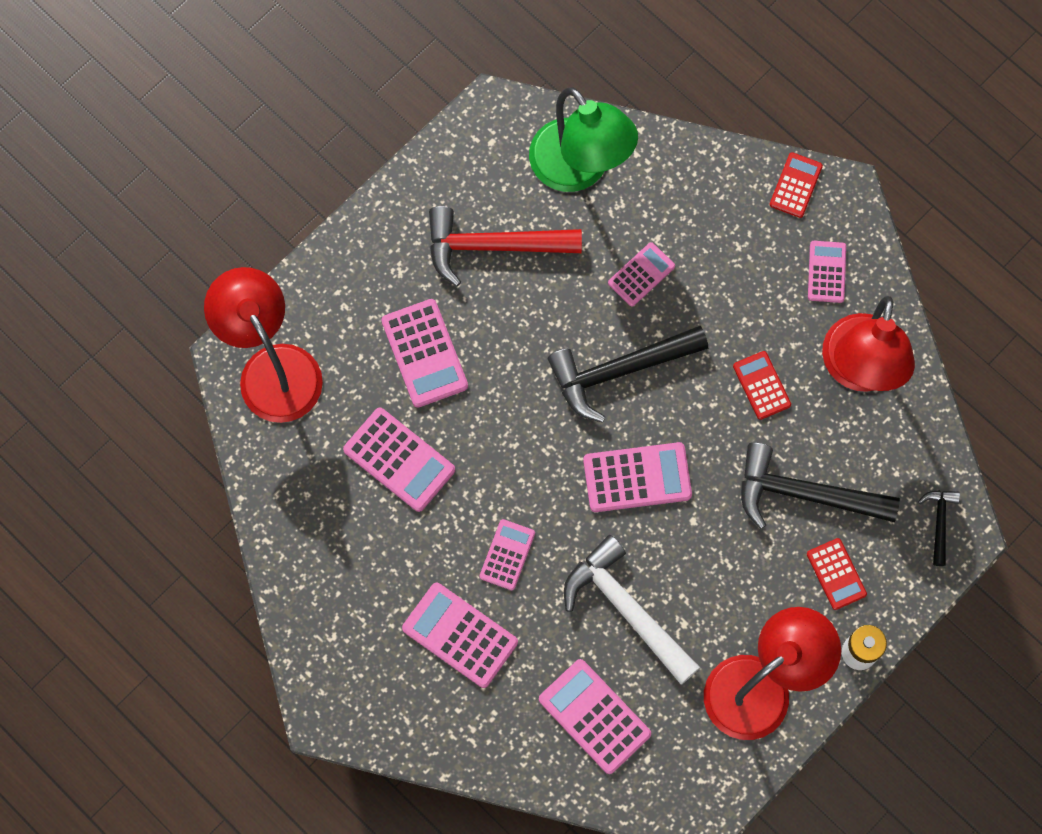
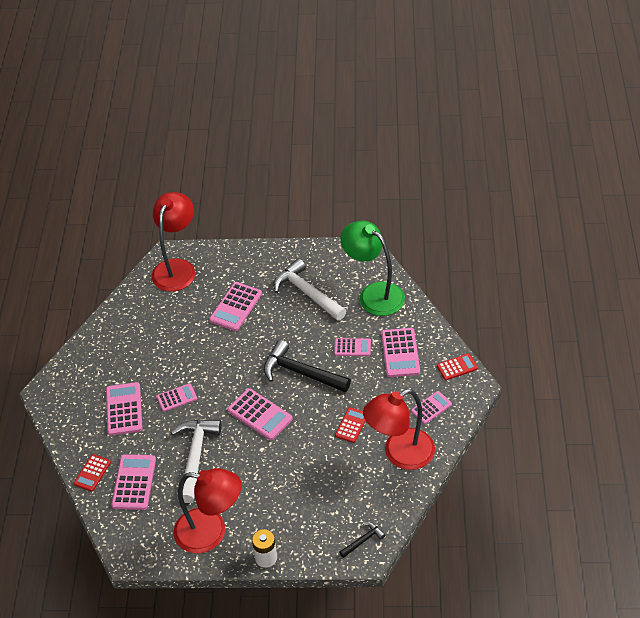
camera: 50 degrees right, 25 degrees down
(399, 460) = (180, 333): pink calculator -> pink calculator (400, 353)
(493, 246) = (307, 293): red hammer -> white hammer
(579, 169) = (374, 294): green lamp -> green lamp turned 120 degrees clockwise
(805, 494) = (319, 479): black hammer -> none
(836, 574) = (294, 520): red calculator -> red calculator (92, 473)

